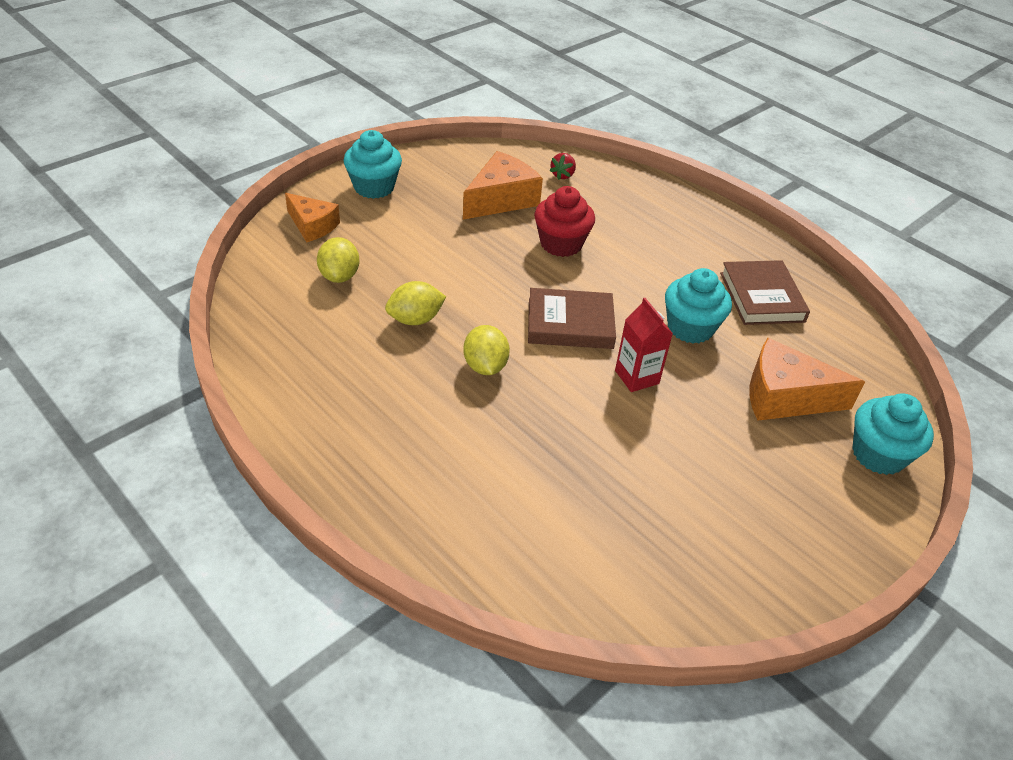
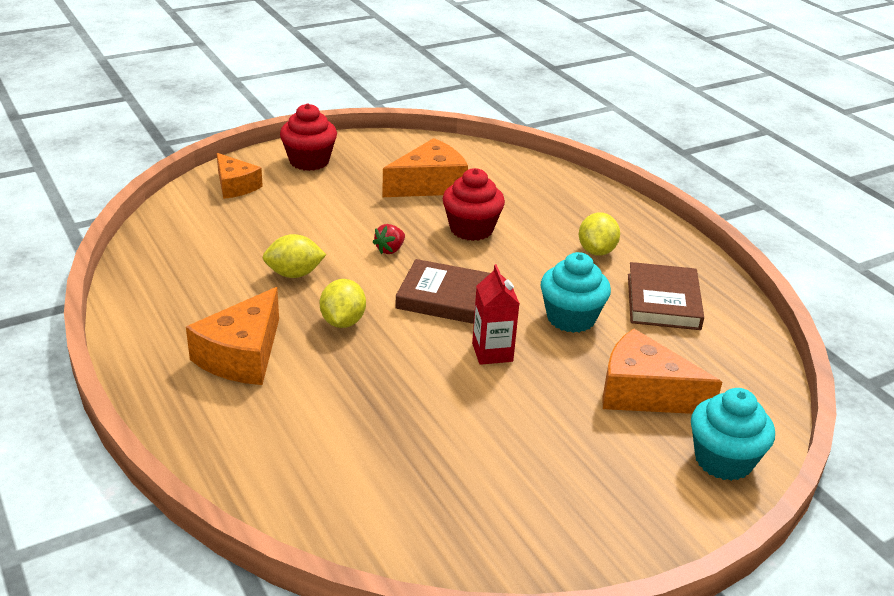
camera: 15 degrees right, 10 degrees down
(339, 276) = (240, 229): yellow lemon -> yellow lemon (596, 251)
(374, 187) = (309, 161): turquoise cupcake -> red cupcake
(404, 421) = (242, 355): none -> orange cheese
(562, 175) = (502, 171): red strawberry -> red strawberry (390, 250)

